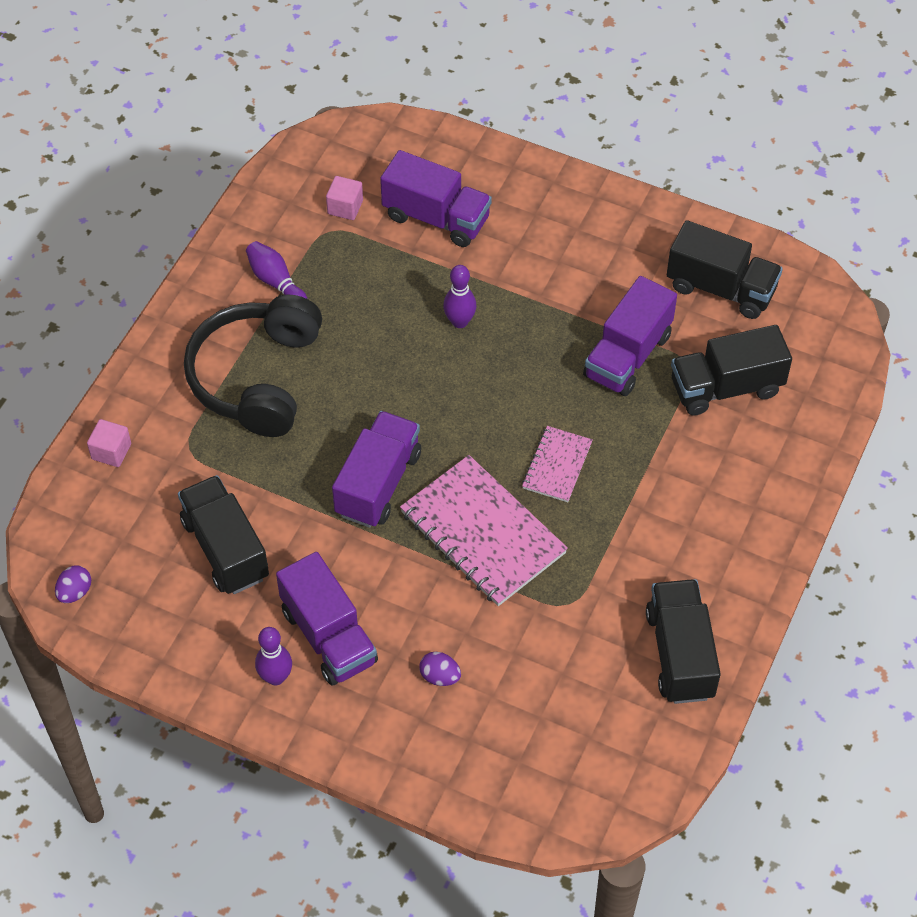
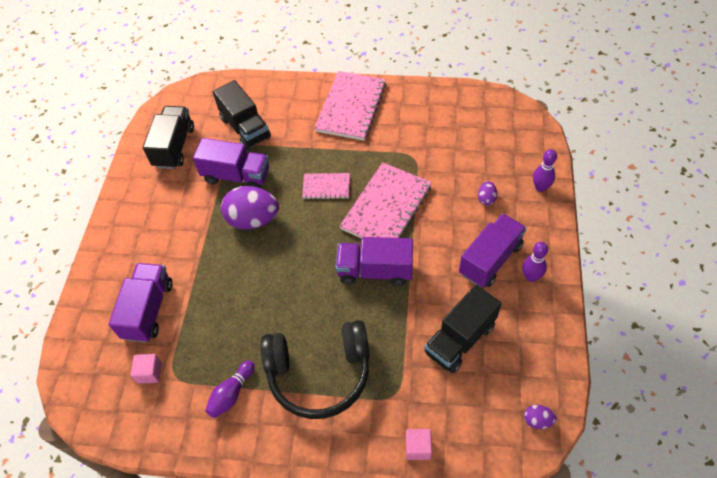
camera: 105 degrees left, 0 degrees up
(459, 321) = (235, 268): purple bowling pin -> purple bowling pin (540, 187)
(534, 359) = (253, 220): none -> purple egg
(680, 654) = (420, 106): black truck -> none
(717, 548) = (351, 107): none -> pink notebook

